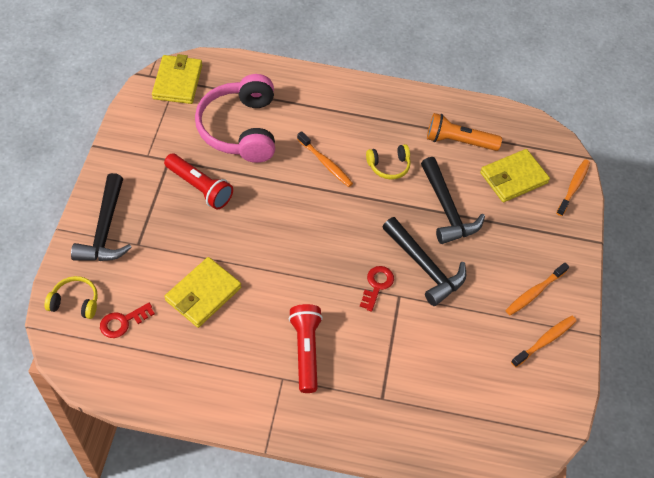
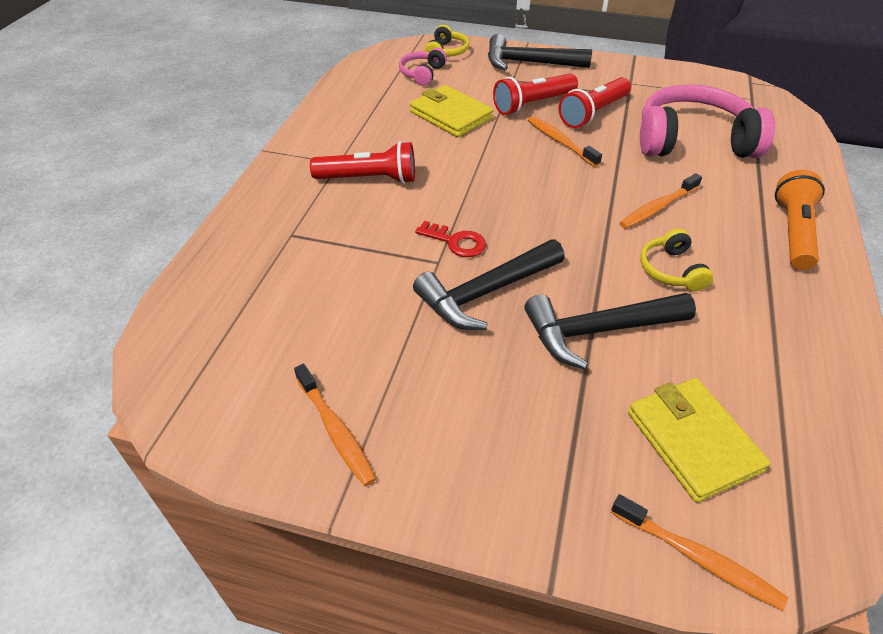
camera: 100 degrees right, 10 degrees down
(123, 322) = (422, 74): red key -> pink headphones
(177, 82) = (750, 99): yellow wallet -> none
(184, 230) = (533, 104): none -> red flashlight
(459, 141) = (757, 365): orange flashlight -> orange flashlight (793, 232)
(534, 292) = (432, 431): orange toothbrush -> orange toothbrush (560, 142)

